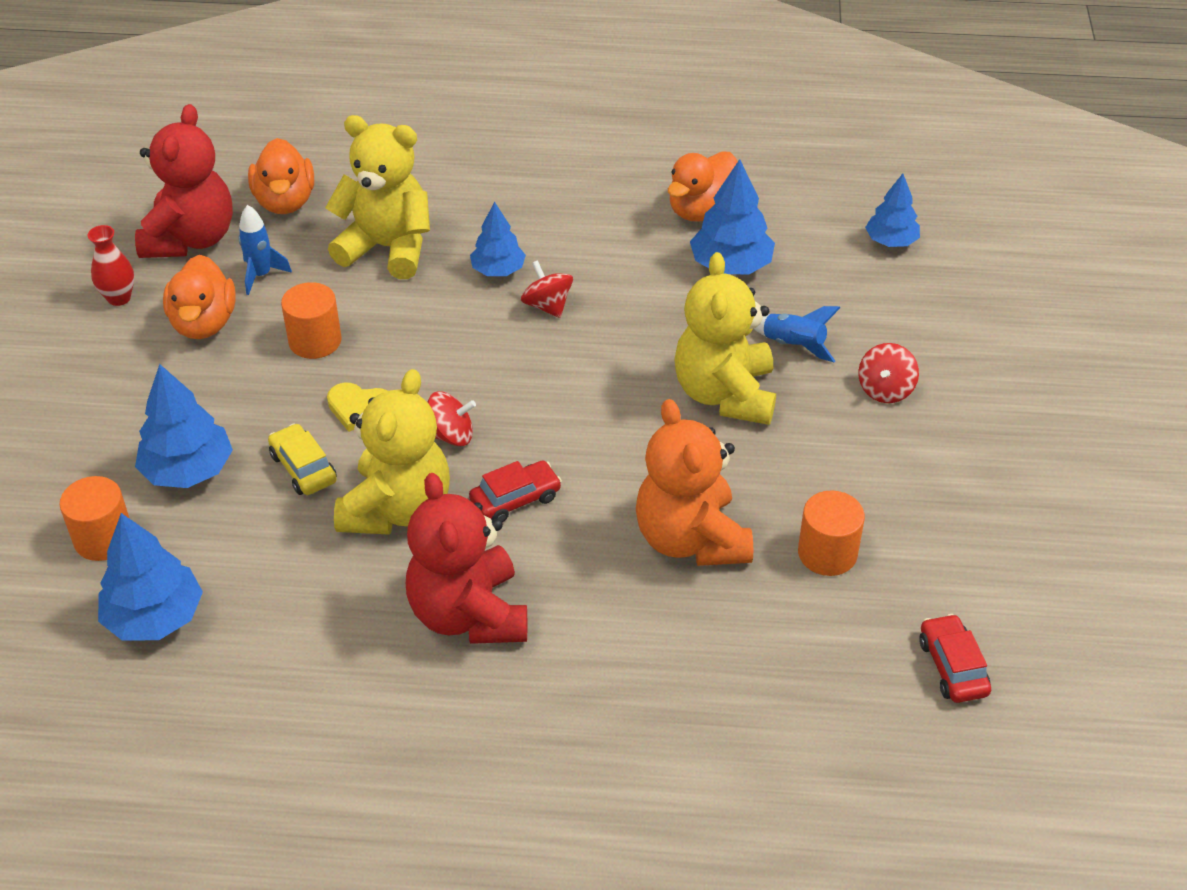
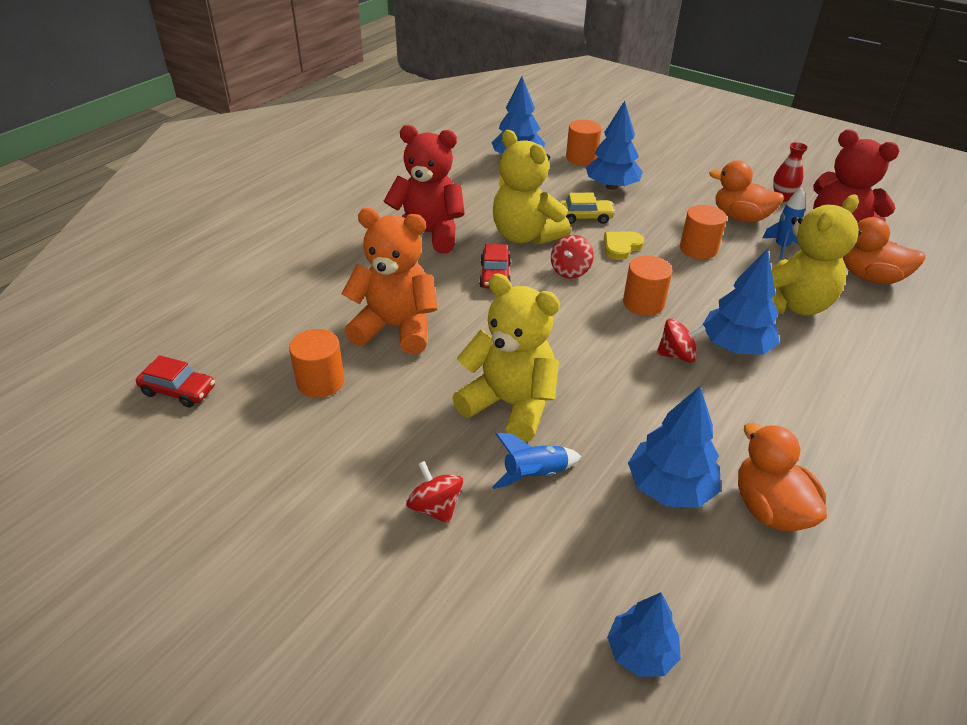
camera: 120 degrees right, 5 degrees down
(472, 354) = (643, 303): none -> orange cylinder
(498, 270) = (735, 346): blue tree -> blue tree, size x1.52

